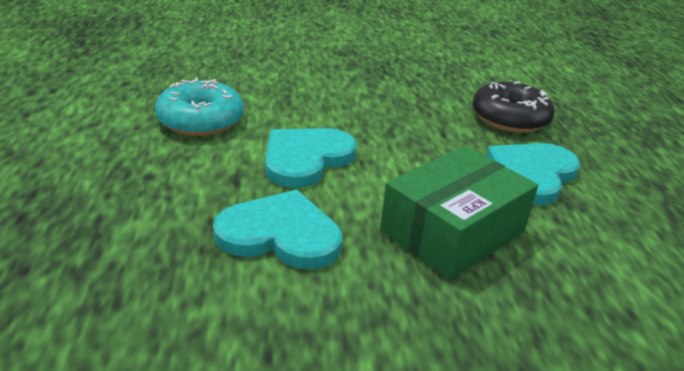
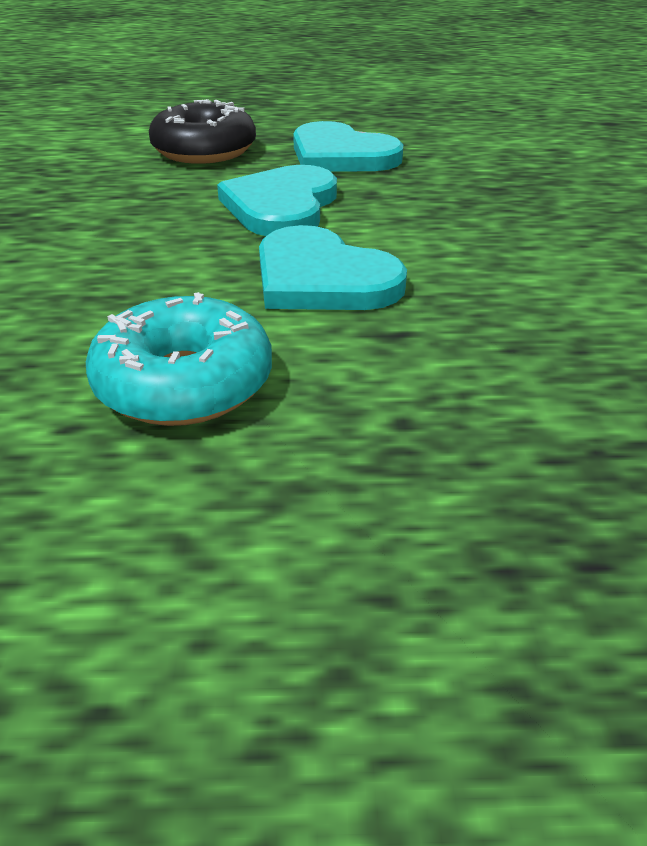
camera: 85 degrees left, 5 degrees up
(280, 234) = (520, 294): turquoise heart -> turquoise heart (281, 206)
(453, 231) = (468, 200): green box -> none

